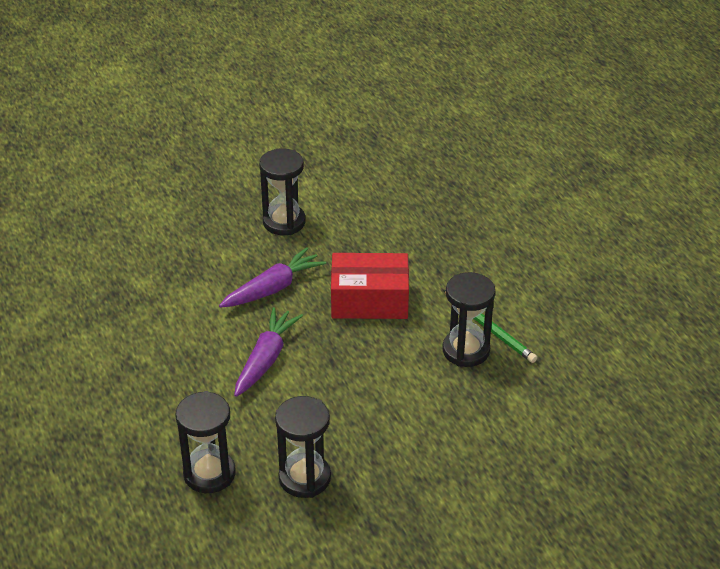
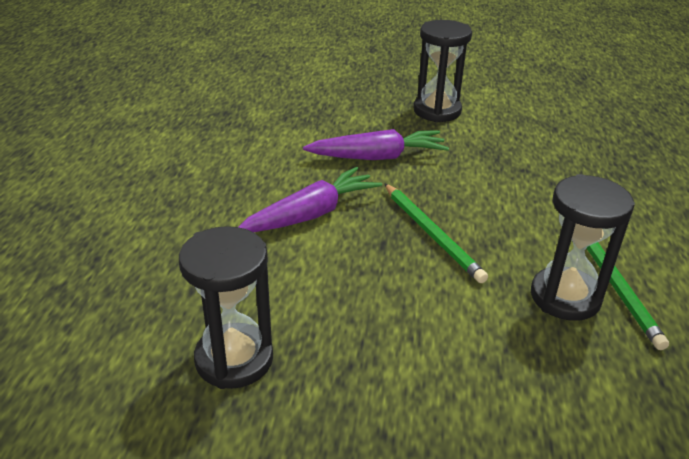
camera: 30 degrees right, 5 degrees down
(209, 474) = (135, 302): black hourglass -> none
(358, 339) = (432, 234): none -> green pencil
(369, 300) = (476, 202): red box -> none

